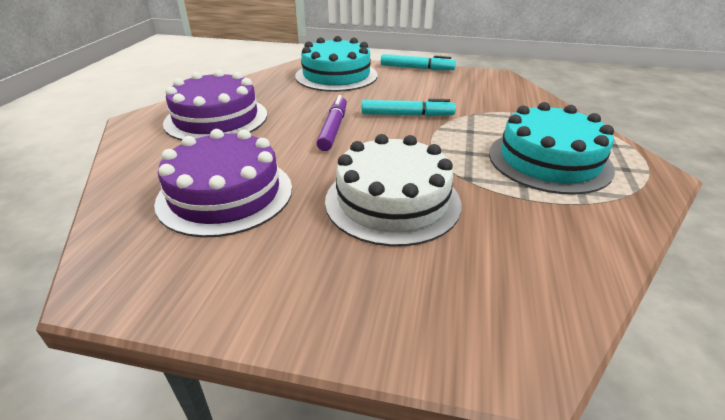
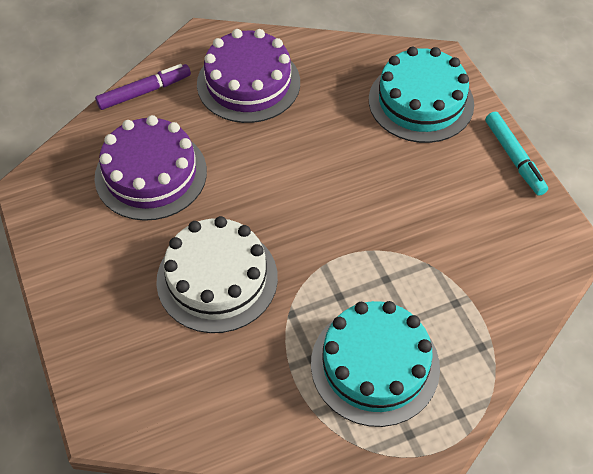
camera: 55 degrees right, 20 degrees up
(333, 129) = (300, 173): purple marker -> purple marker (144, 92)
(407, 115) = (377, 212): turquoise marker -> none

